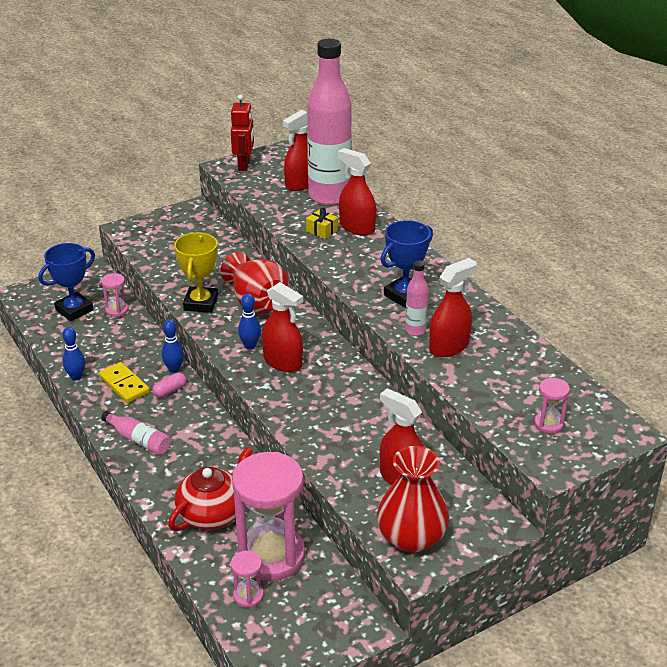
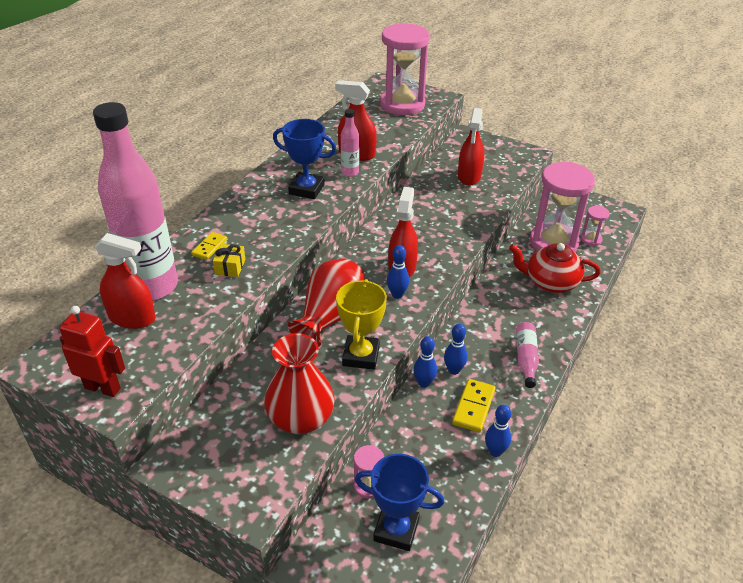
camera: 120 degrees left, 5 degrees up
(170, 391) = (454, 370): pink capsule -> blue bowling pin
(201, 303) = (361, 356): yellow trophy -> yellow trophy turned 60 degrees counterclockwise
(244, 165) = (103, 388): red robot -> red robot turned 45 degrees clockwise
(357, 227) = (209, 247): red spray bottle -> yellow domino
(411, 538) = (512, 160): red vase -> red vase (301, 419)
(548, 424) = (402, 104): pink hourglass -> pink hourglass, size x2.29

